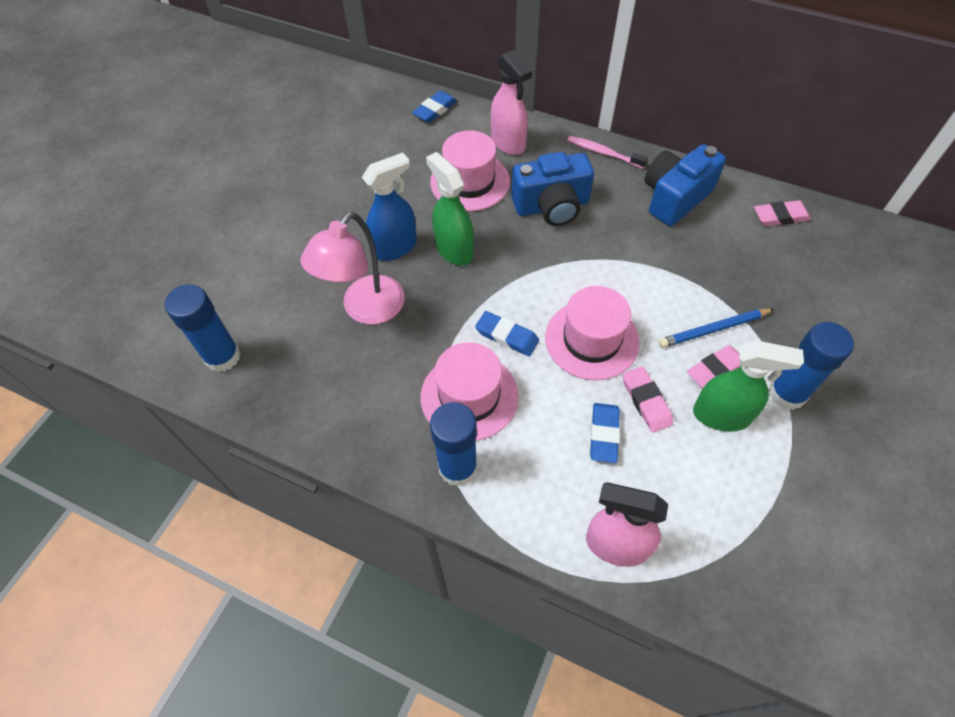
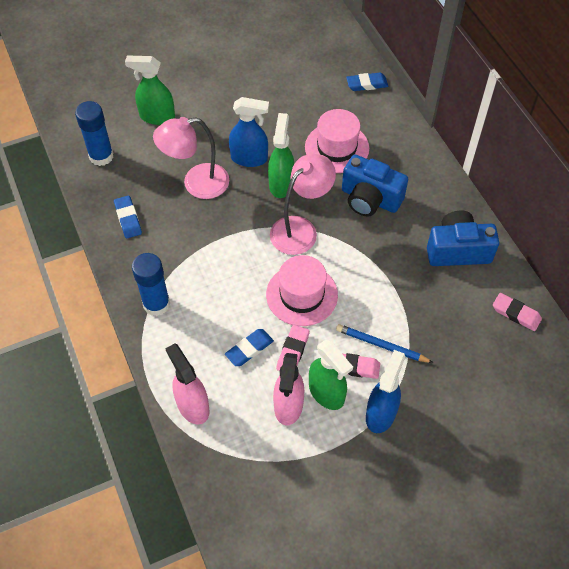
camera: 40 degrees right, 0 degrees up
(247, 272) = (157, 117): none -> green spray bottle
(469, 396) = (201, 273): pink hat -> none
(507, 336) = (256, 256): blue eraser -> blue eraser (128, 219)
(508, 143) = (389, 138): pink spray bottle -> pink spray bottle (288, 406)
(520, 278) = (300, 229): none -> pink lamp
(604, 153) = (445, 188): pink toothbrush -> none
(787, 393) = (381, 413): blue glue stick -> blue spray bottle

